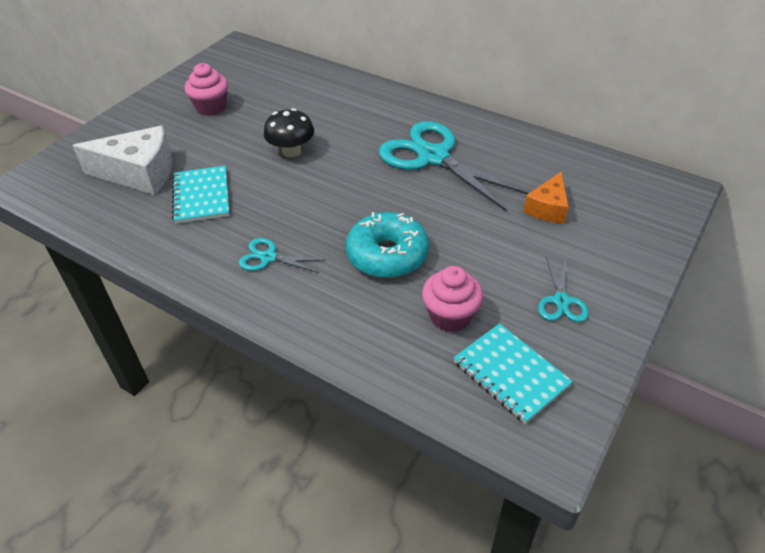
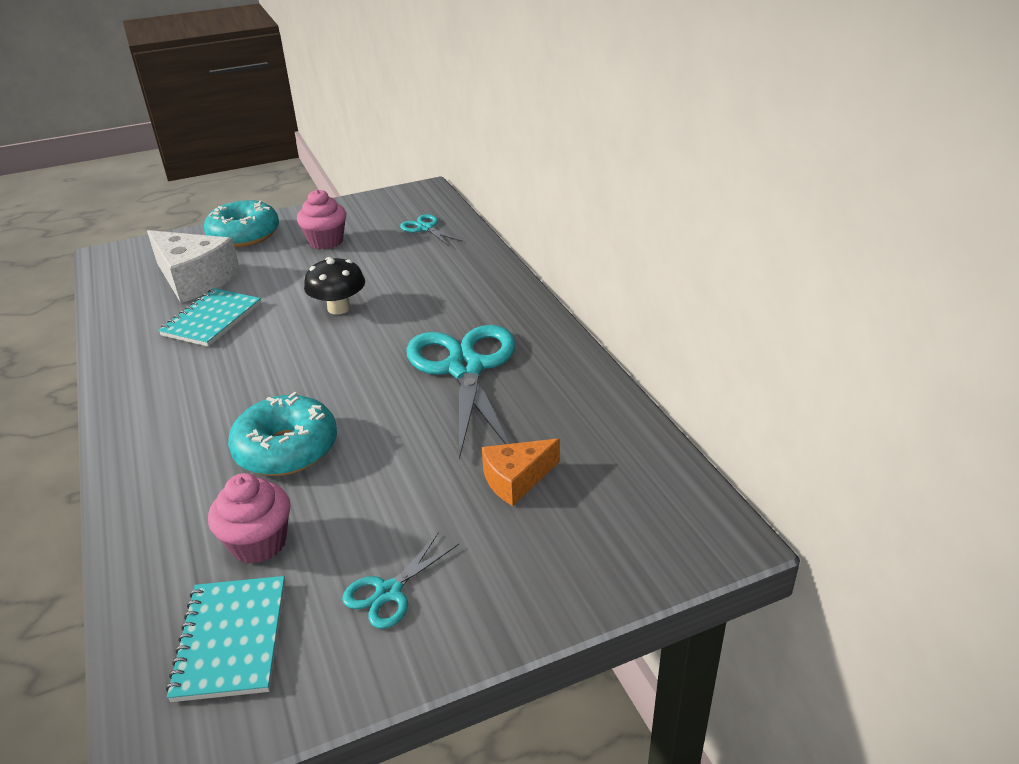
camera: 35 degrees right, 10 degrees down
(132, 125) = (244, 235): none -> turquoise donut
(268, 257) = (187, 400): turquoise scissors -> turquoise scissors (425, 228)

